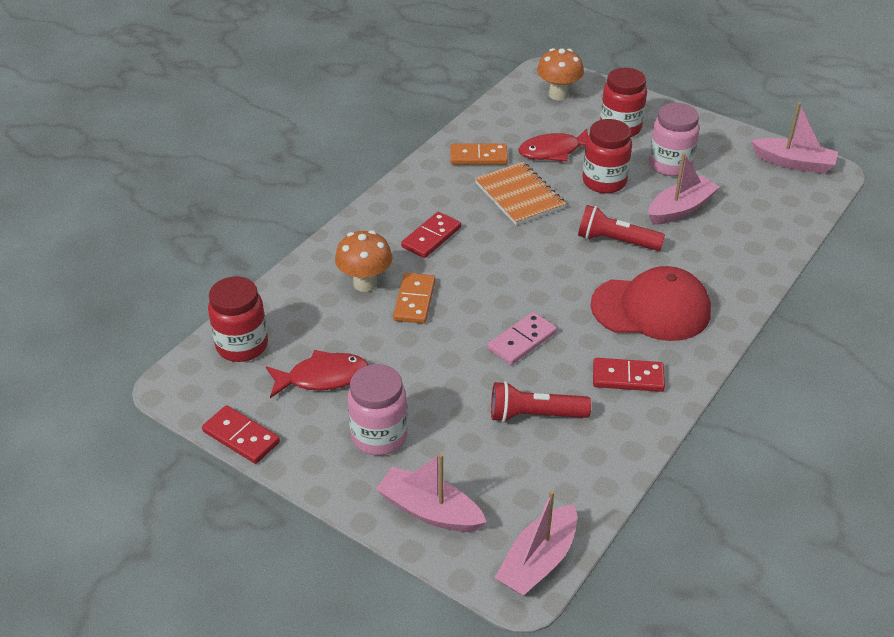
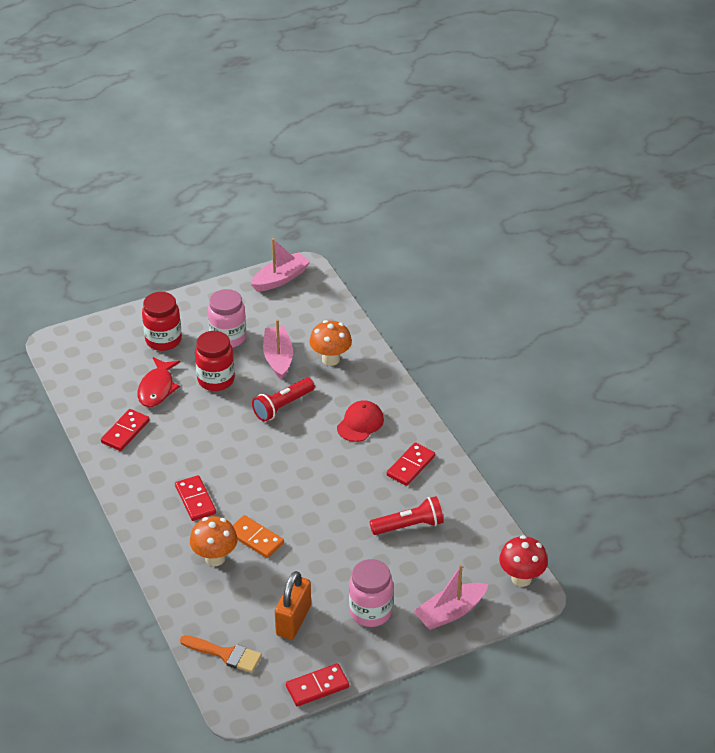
camera: 60 degrees left, 0 degrees up
(242, 345) = (225, 654): red jar -> orange brush
(322, 377) = (293, 620): red fish -> orange padlock
(478, 157) = (125, 432): orange domino -> red domino
(519, 196) = (191, 431): orange notebook -> none
(522, 341) = (339, 500): pink domino -> none
(534, 415) = (409, 526): red flashlight -> red flashlight turned 135 degrees counterclockwise
(538, 561) = (521, 578): pink boat -> red mushroom
(558, 94) = (90, 351): orange mushroom -> orange mushroom (330, 359)
(651, 309) = (360, 423): red cap -> red cap, size x0.59

